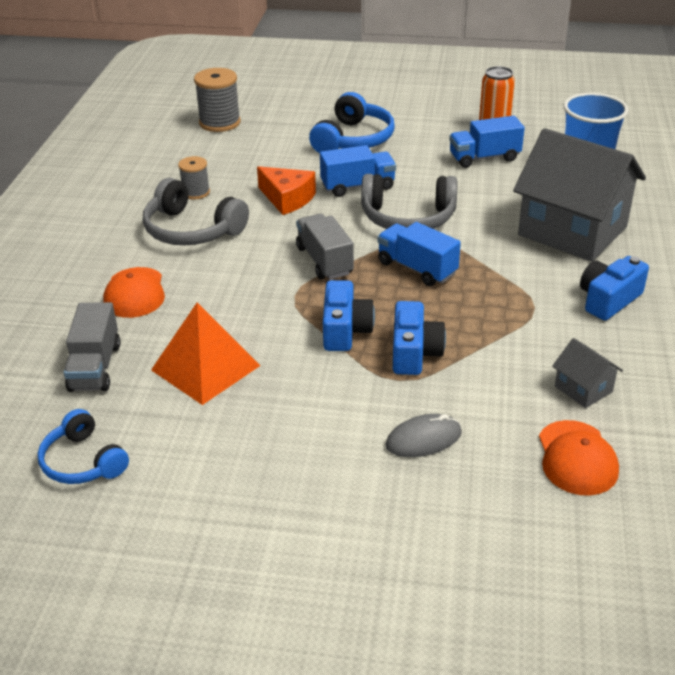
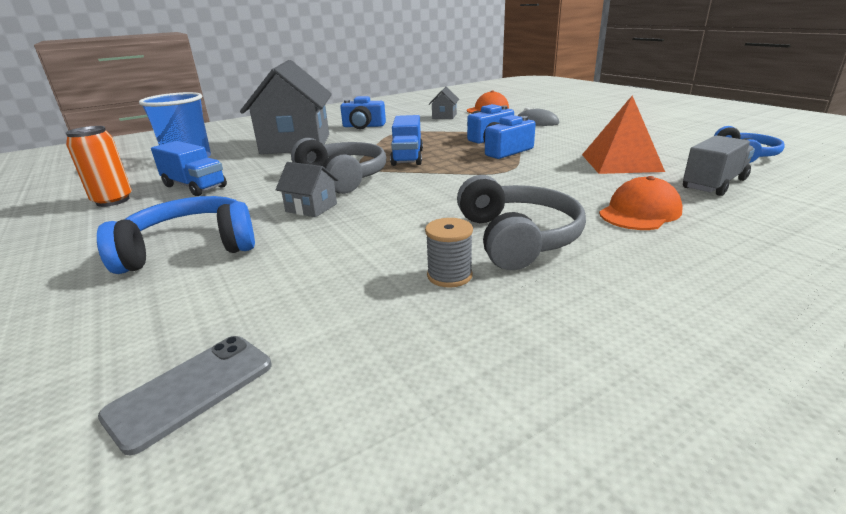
camera: 130 degrees left, 10 degrees down
(220, 122) = (191, 390): grey spool -> grey phone
(287, 199) = (381, 224): orange cheese -> none
(324, 261) = (450, 178): grey truck -> none
(358, 186) = (311, 208): blue truck -> grey house

